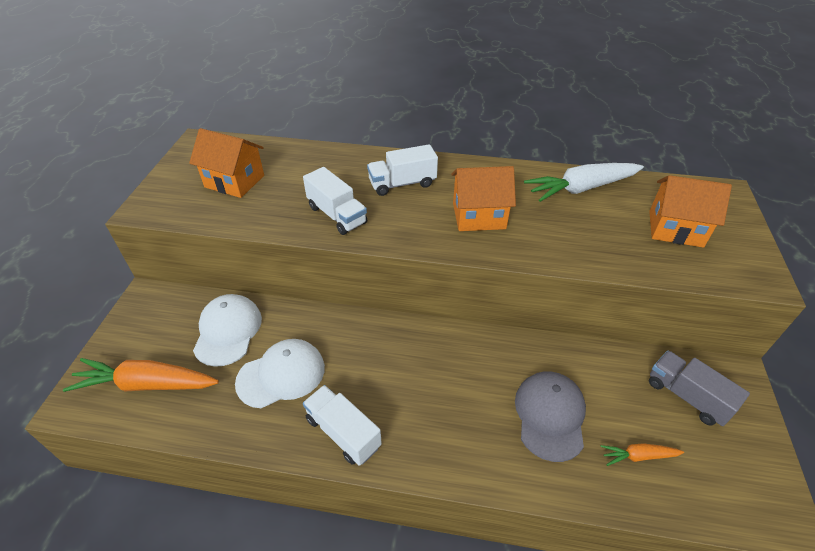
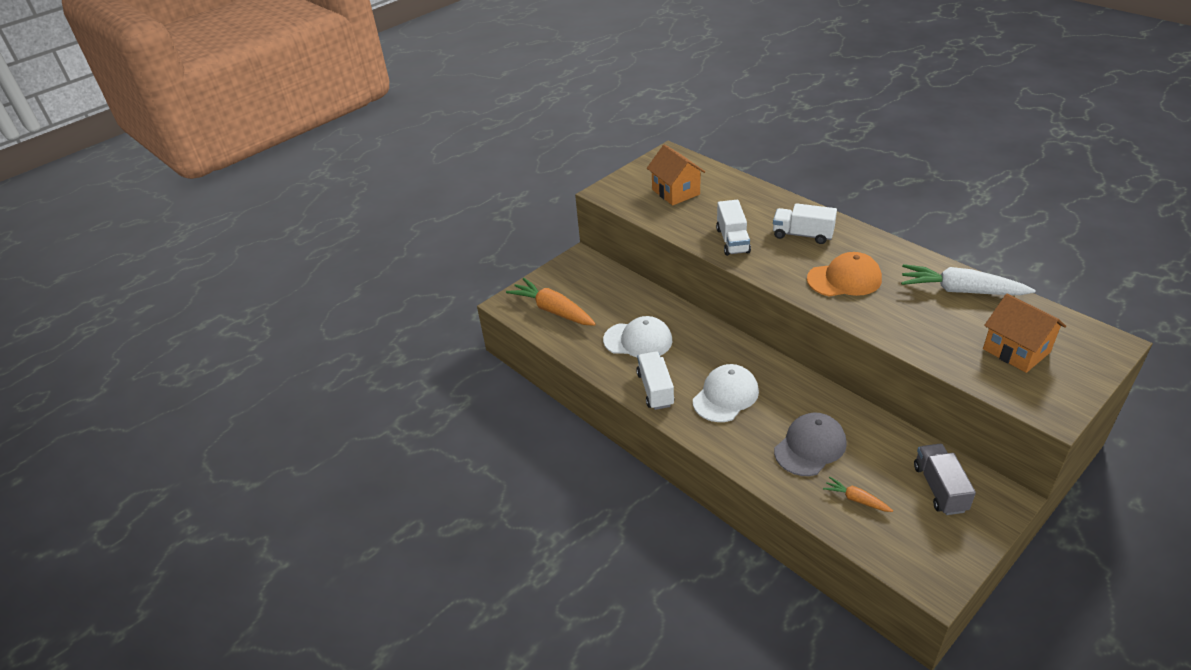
camera: 40 degrees right, 5 degrees down
(228, 331) = (620, 300): white cap -> white cap (725, 396)
(479, 216) = (844, 279): orange house -> orange cap

